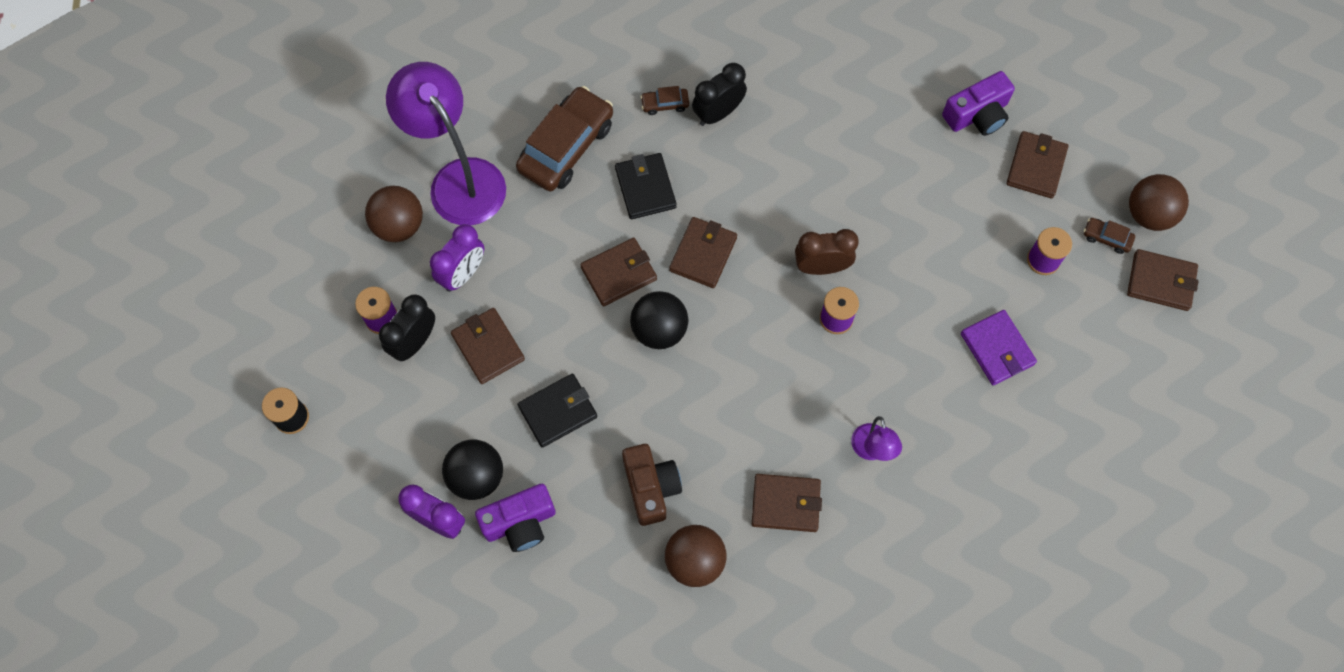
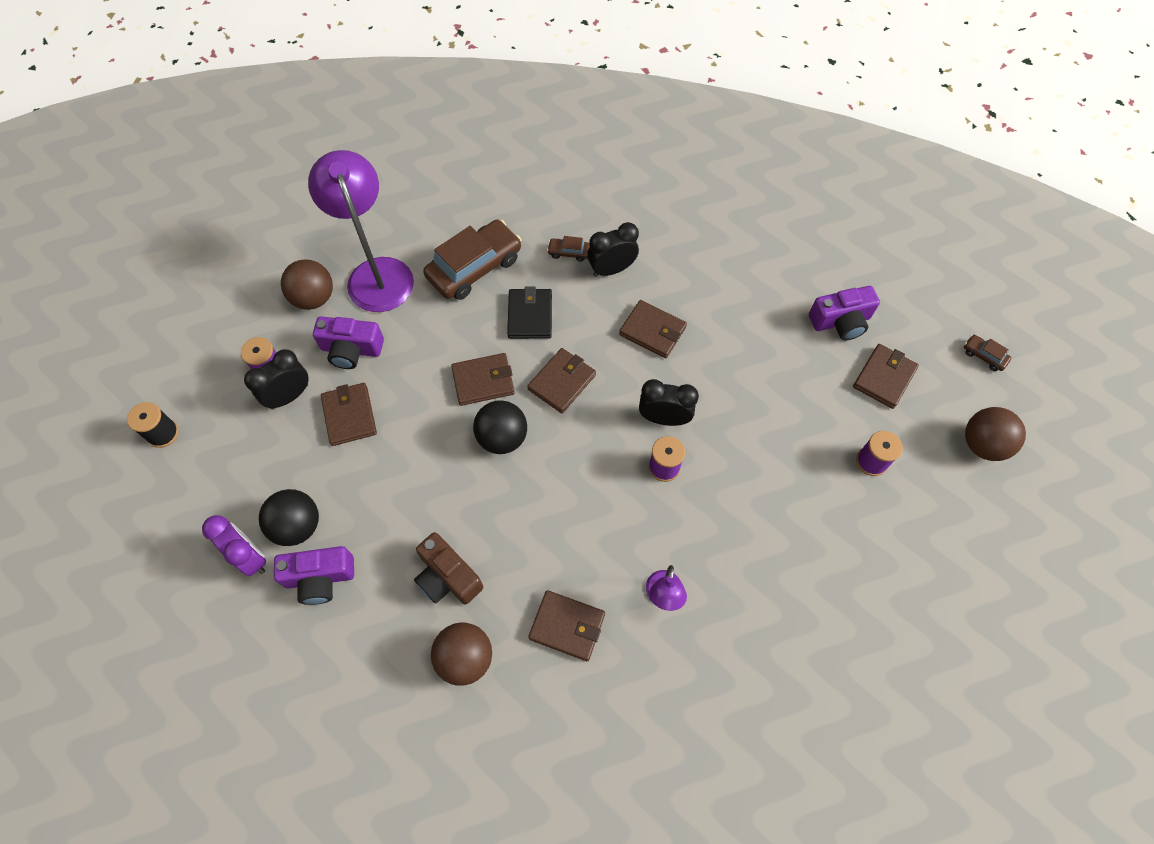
camera: 15 degrees right, 5 degrees down
(463, 274) = (351, 349): purple clock -> purple camera
(558, 411) = (389, 487): black wallet -> none
(650, 487) = (447, 577): brown camera -> brown camera turned 135 degrees clockwise
(821, 267) = (664, 418): brown clock -> black clock
(997, 349) = (807, 532): purple wallet -> none
(1106, 238) = (937, 456): brown car -> brown car (984, 356)
(1160, 282) = (981, 509): brown wallet -> brown wallet (652, 331)

